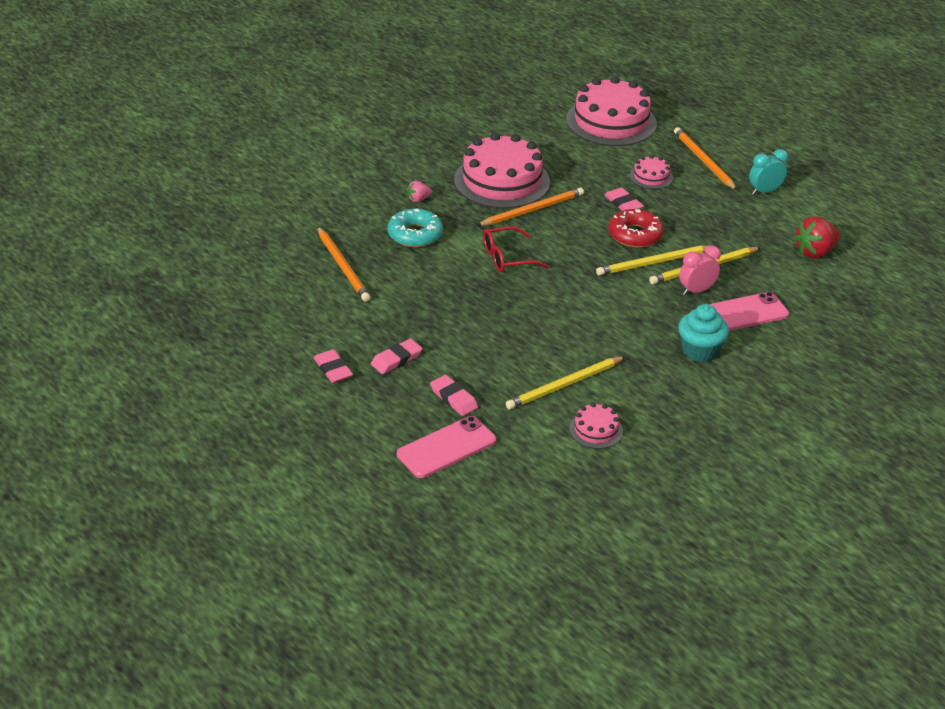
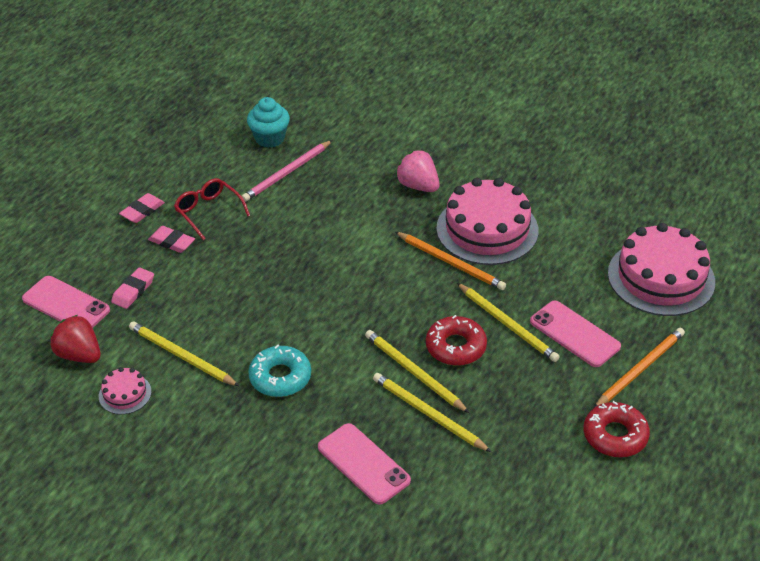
camera: 70 degrees right, 5 degrees up
(343, 266) = (287, 173): orange pencil -> pink pencil
(415, 234) = (360, 200): turquoise donut -> turquoise donut (280, 377)
(418, 199) = (418, 186): pink strawberry -> pink strawberry, size x1.85
(508, 258) = (360, 267): red glasses -> red glasses (209, 212)
(623, 203) = (507, 324): pink eraser -> yellow pencil
(651, 177) = (574, 334): pink cake -> pink phone
(696, 291) = (383, 417): pink clock -> none
(700, 351) = (280, 442): turquoise cupcake -> turquoise cupcake (269, 138)
(764, 191) = (615, 435): turquoise clock -> red donut
(815, 252) = (519, 506): red strawberry -> red strawberry (79, 355)

